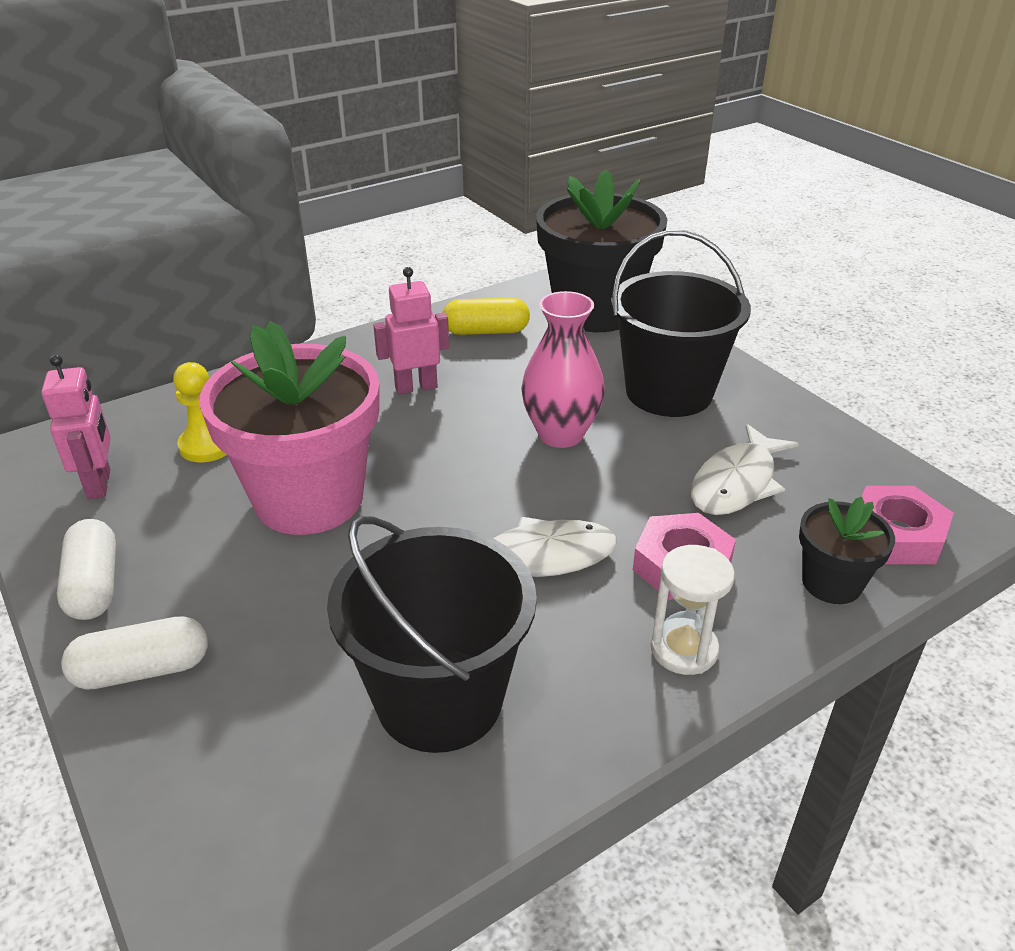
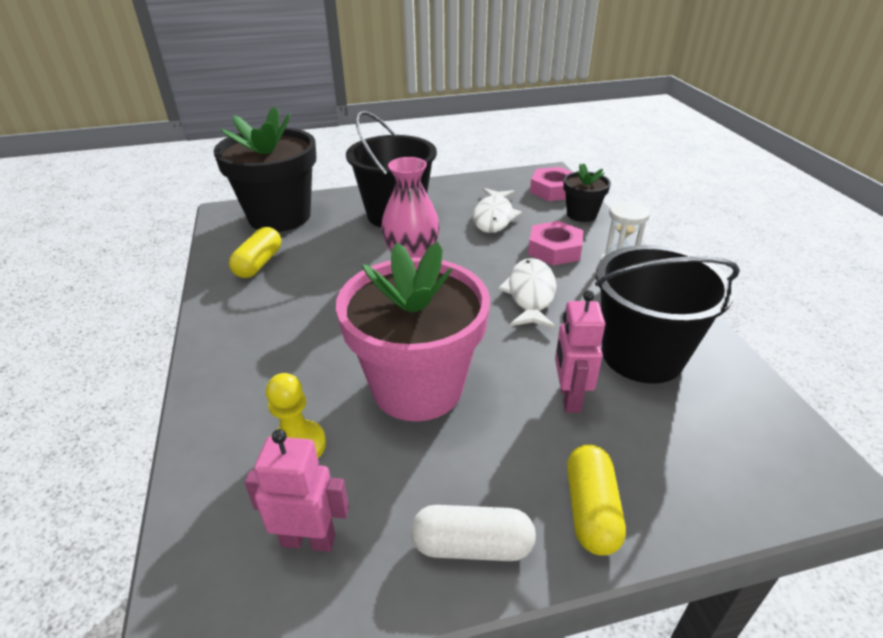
camera: 70 degrees left, 0 degrees up
(142, 670) = (591, 510): white capsule -> yellow capsule
(416, 387) = (306, 309): pink robot -> pink robot (569, 398)
(736, 483) = (494, 217): white fish -> white fish turned 45 degrees clockwise

